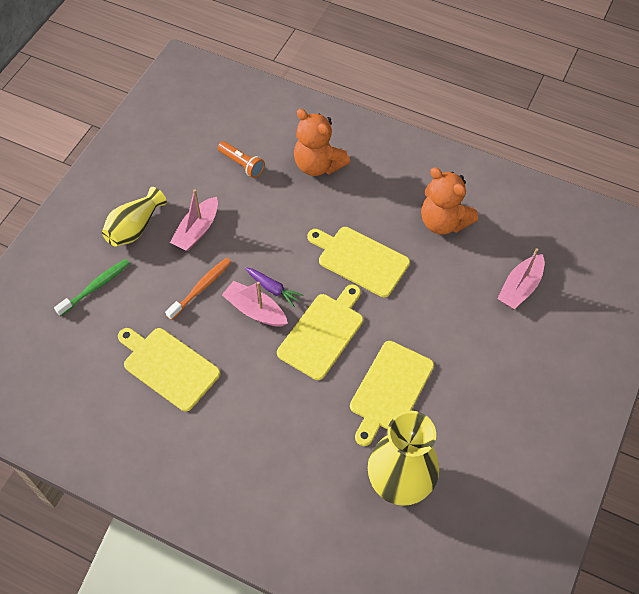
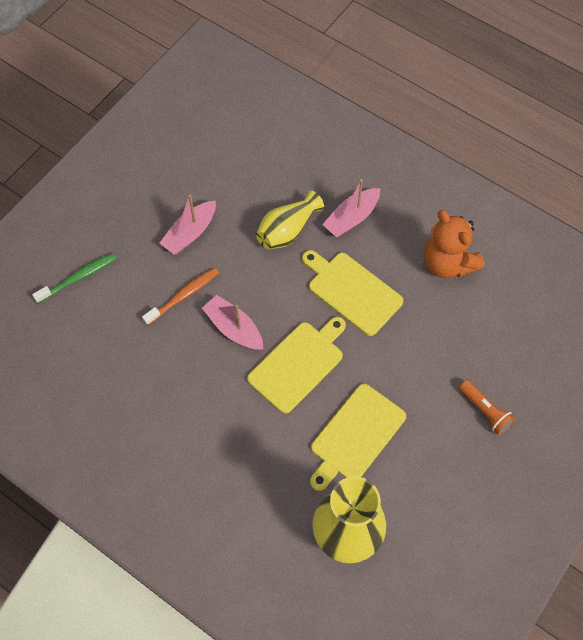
camera: 10 degrees right, 5 degrees up
(135, 228) = (128, 220): yellow vase -> yellow vase (287, 230)
(168, 367) = (136, 374): yellow cutting board -> none
(242, 164) = (249, 167): orange flashlight -> orange flashlight (485, 411)
(273, 289) = (256, 308): purple carrot -> none
(318, 165) = (328, 180): orange teddy bear -> none
(520, 287) = (514, 348): pink boat -> pink boat (351, 218)

